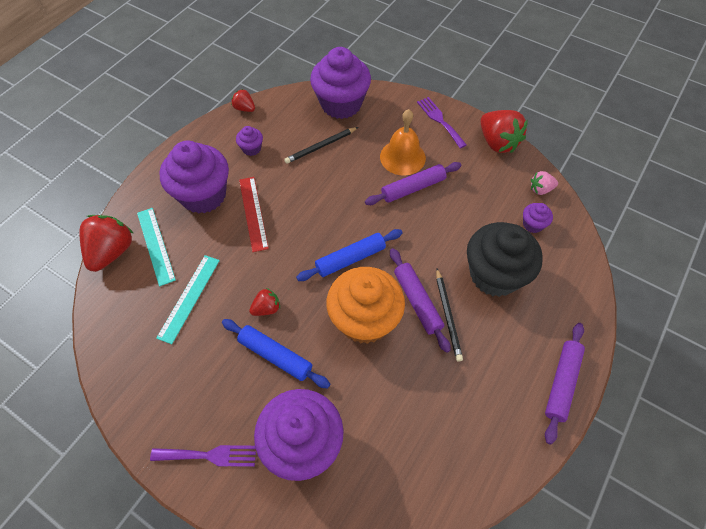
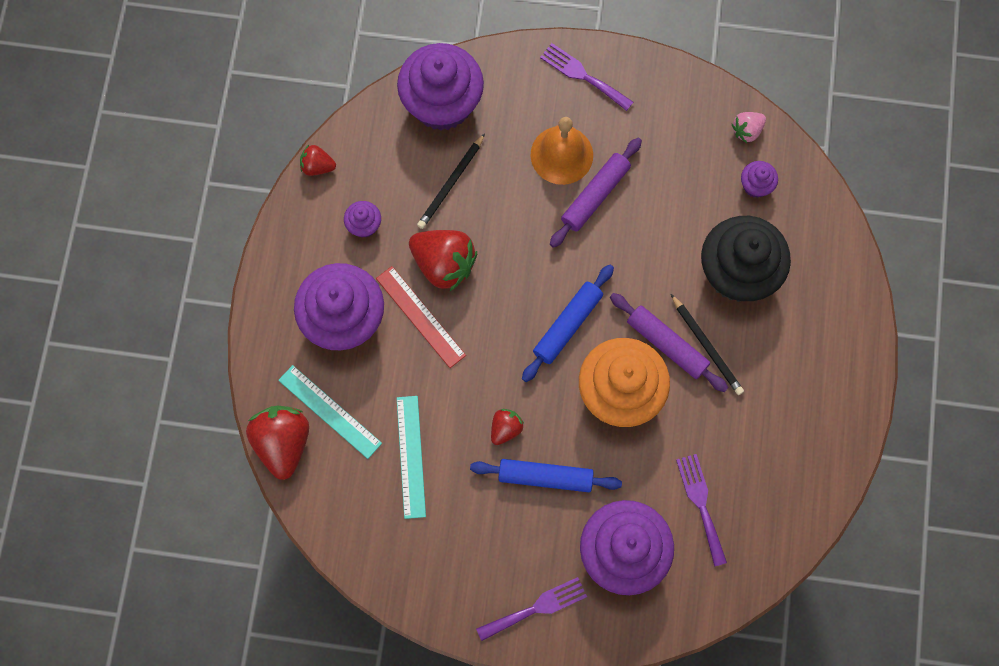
camera: 25 degrees left, 15 degrees up
(387, 434) = (701, 504): none -> purple fork
(497, 142) = (669, 80): red strawberry -> red strawberry (444, 264)
(562, 383) = (852, 369): purple rolling pin -> none

